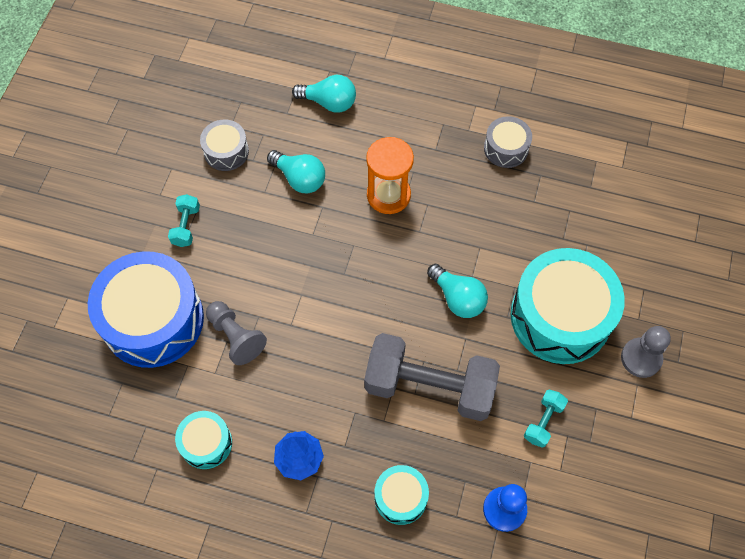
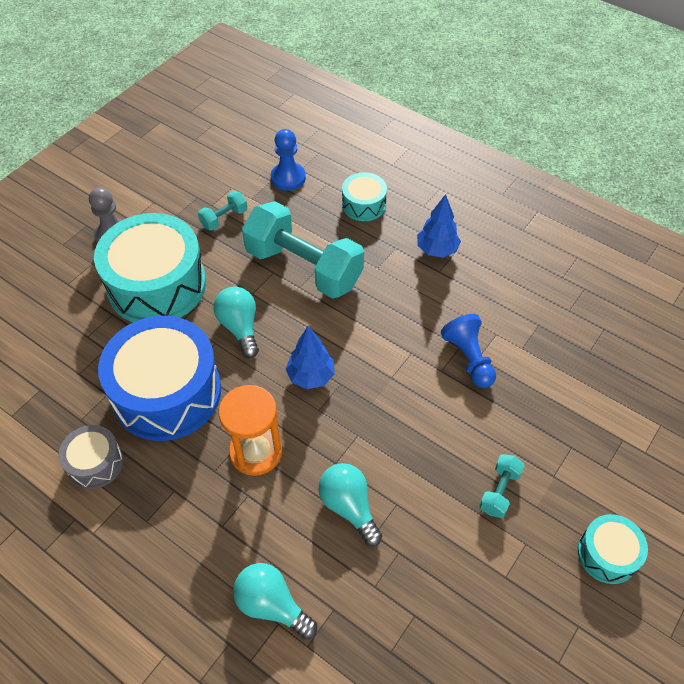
camera: 160 degrees left, 10 degrees down
(153, 320) = (551, 400): blue drum -> blue drum (167, 392)
(206, 443) = (515, 282): turquoise drum -> turquoise drum (607, 554)
(226, 151) = (429, 577): grey drum -> none
(236, 337) = (469, 358): grey pawn -> blue pawn
(372, 272) = (311, 376): none -> blue tree
(429, 386) = (303, 268): grey dumbbell -> turquoise dumbbell

